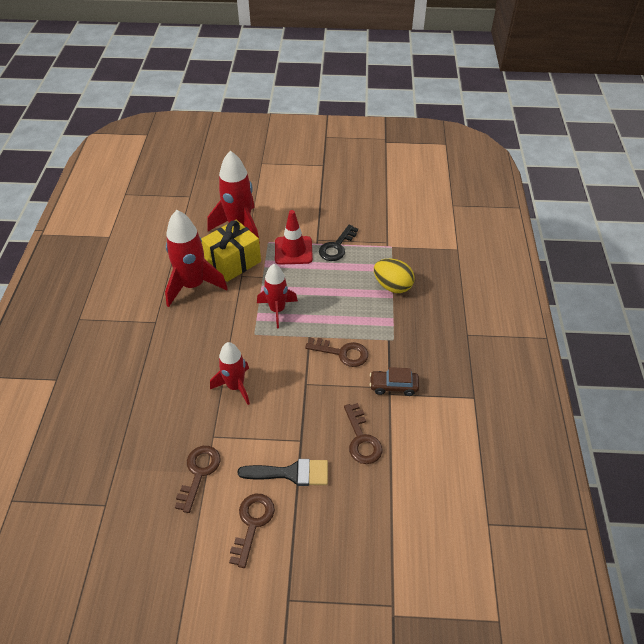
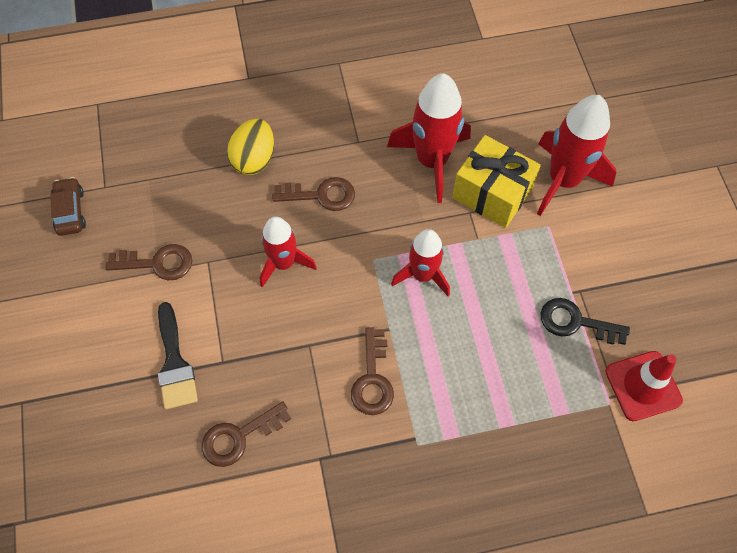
camera: 75 degrees right, 15 degrees up
(252, 524) = (104, 339): brown key -> brown key (320, 195)
(293, 250) = (544, 264): red traffic cone -> red traffic cone (643, 386)
(392, 286) = (523, 423): yellow egg -> yellow egg (254, 159)
(393, 386) = (334, 461): brown car -> brown car (70, 211)

